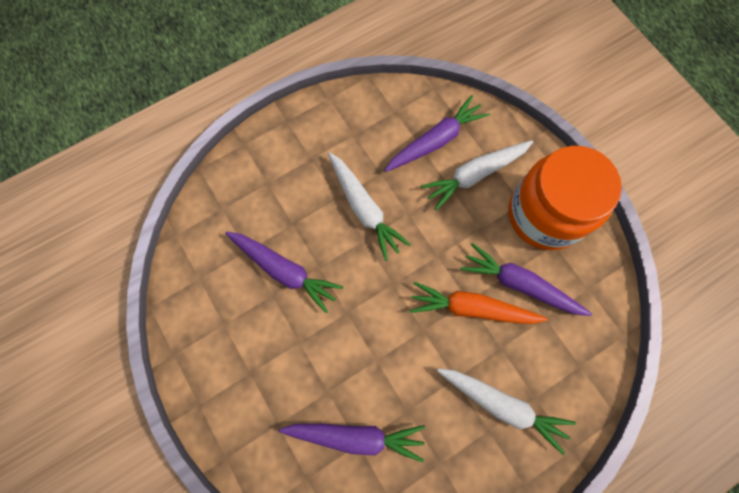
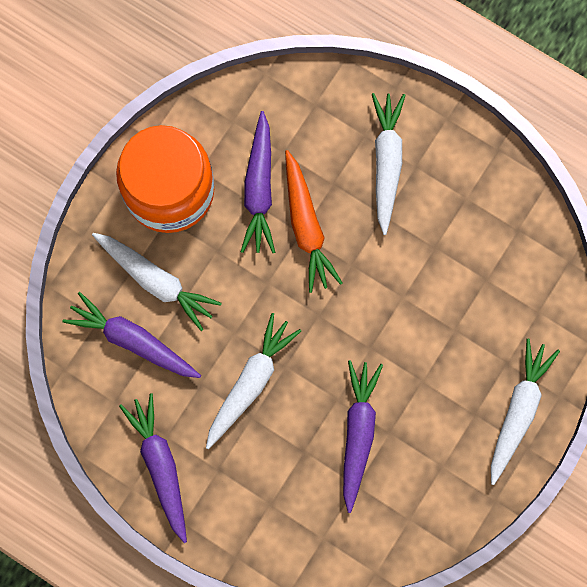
camera: 115 degrees left, 5 degrees up
(232, 413) = (518, 411): none -> white carrot
(356, 436) = (480, 284): purple carrot -> purple carrot (160, 466)

